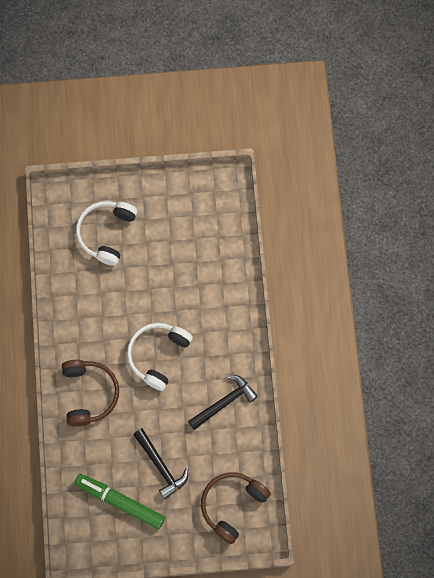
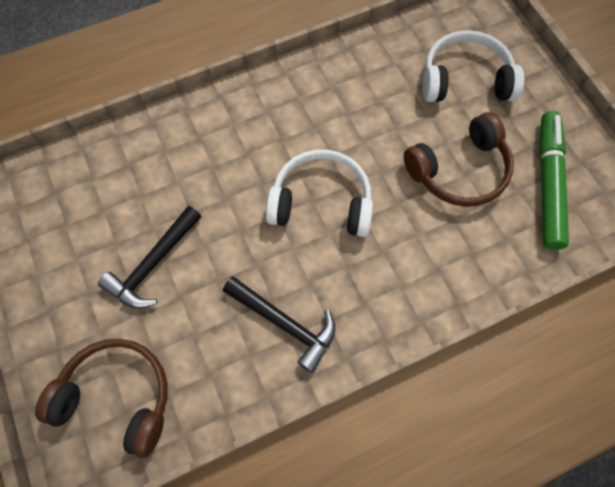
camera: 70 degrees right, 5 degrees down
(89, 394) = (231, 134): brown headphones -> brown headphones (459, 171)
(120, 502) = (84, 226): green marker -> green marker (548, 184)

